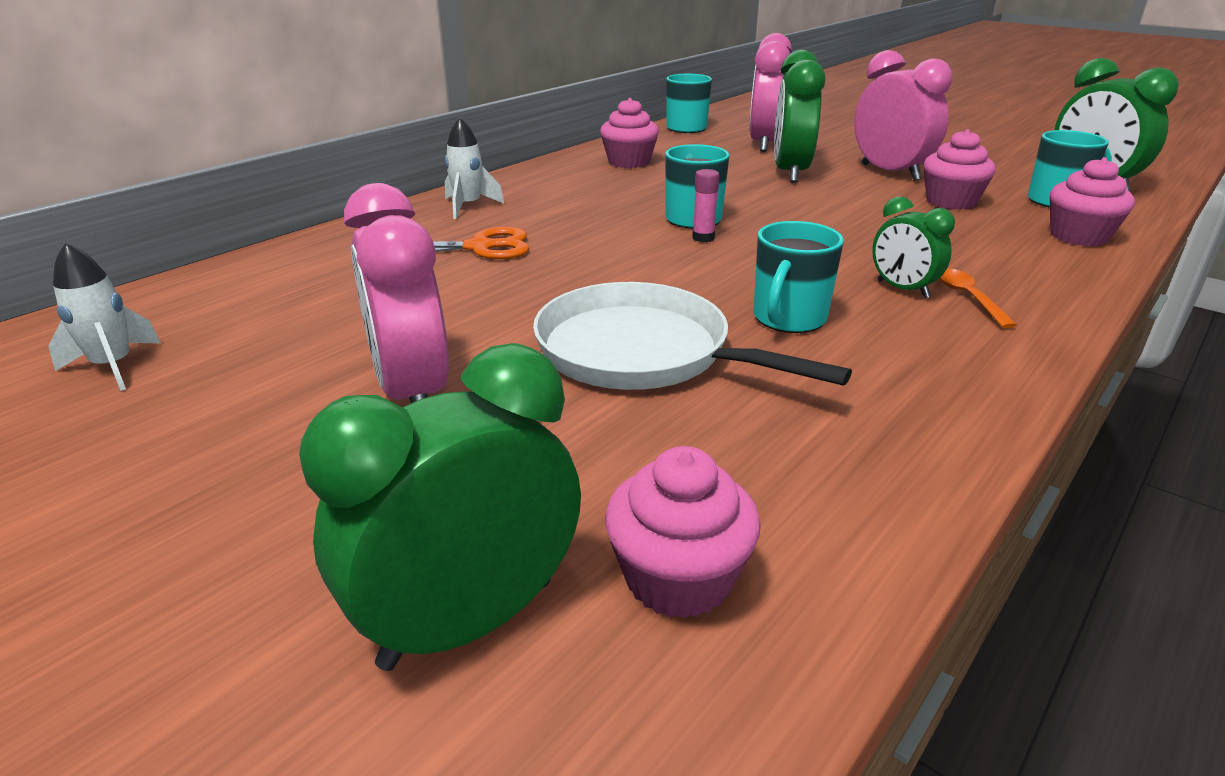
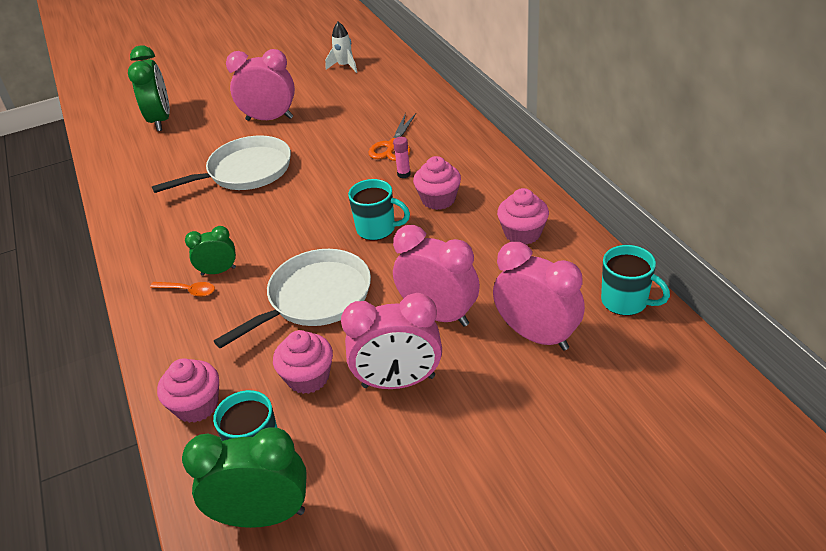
camera: 120 degrees right, 10 degrees up
(468, 206) = (463, 149): white rocket -> none
(678, 578) = (137, 151): pink cupcake -> pink cupcake (438, 199)
(703, 238) = (344, 223): pink glue stick -> pink glue stick (404, 174)
(788, 319) = (231, 219): turquoise mug -> none
(790, 173) = (438, 315): green clock -> pink clock
(851, 222) = (315, 298): none -> white pan

